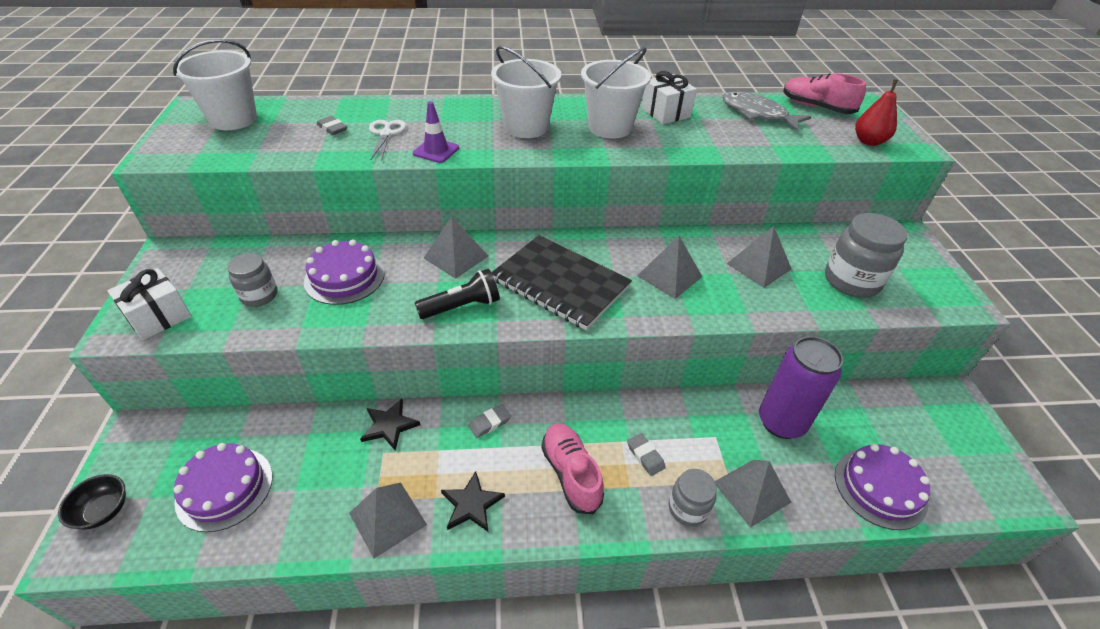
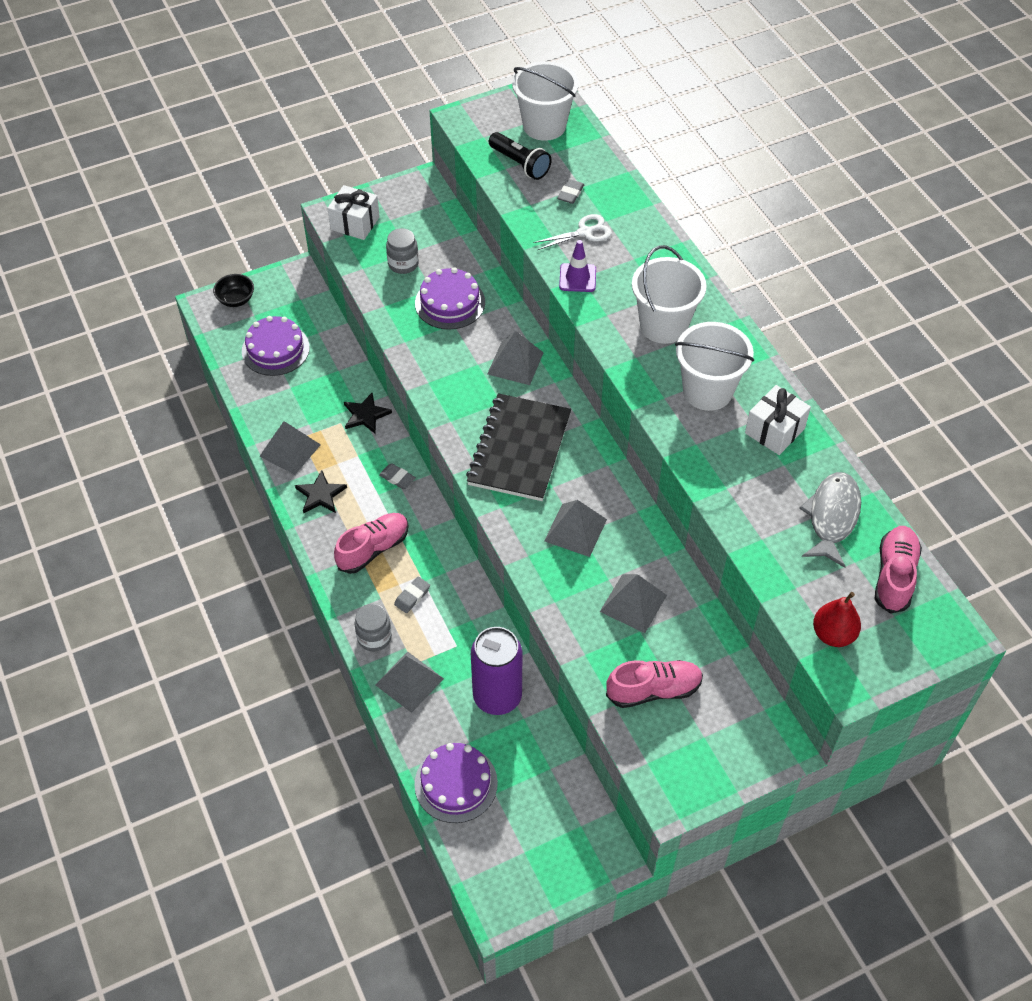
camera: 70 degrees right, 10 degrees up
(462, 306) = (455, 392): black flashlight -> black flashlight (520, 164)
(851, 281) = (653, 690): grey jar -> pink shoe

